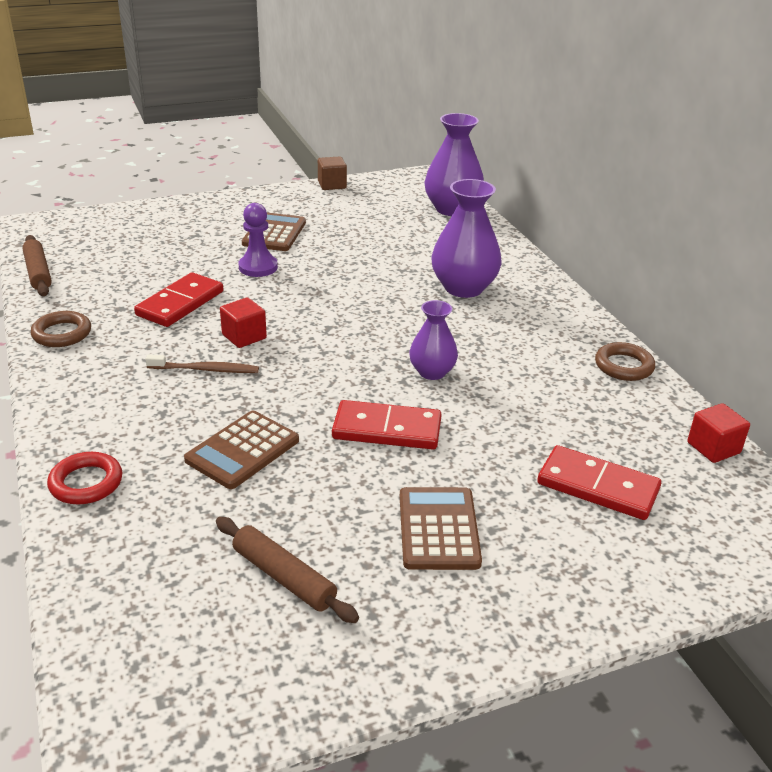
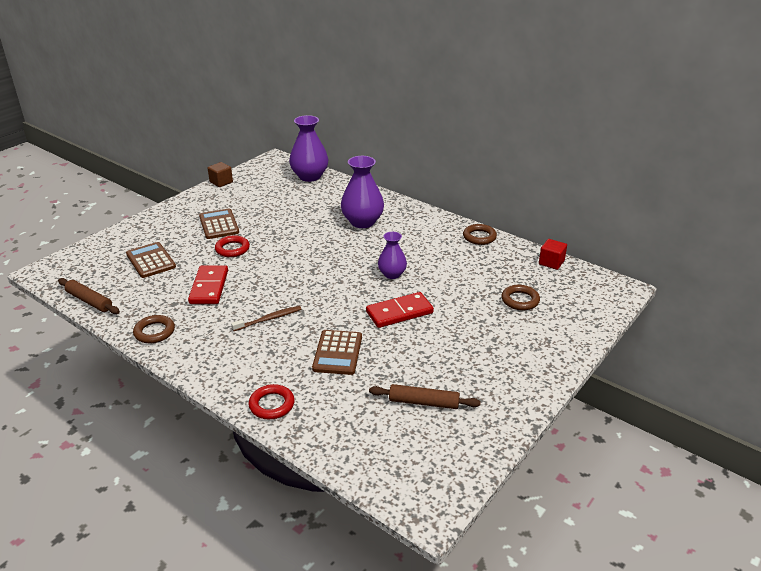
camera: 30 degrees left, 0 degrees up
(244, 337) = (270, 292): red cube -> none
(258, 267) = (232, 249): purple pawn -> red ring
(438, 529) = (471, 349): brown calculator -> brown calculator (151, 260)
(598, 486) = (520, 300): red domino -> brown ring

